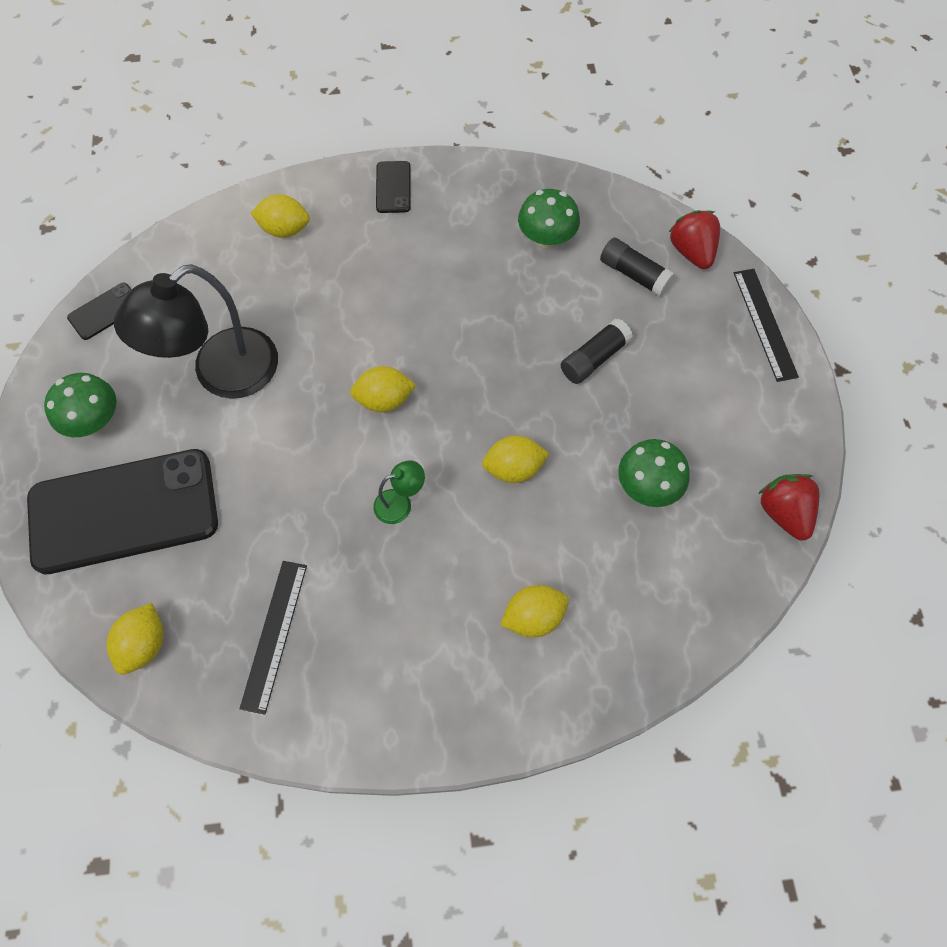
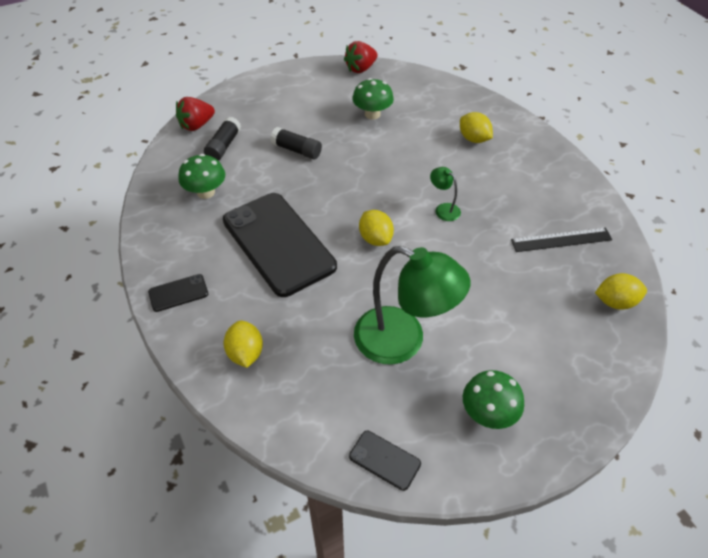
camera: 110 degrees left, 15 degrees down
(124, 511) = (543, 356): black phone -> black phone (278, 243)
(222, 374) = (403, 341): black lamp -> green lamp
(514, 468) = (391, 166): yellow lemon -> none
(765, 324) = (242, 90): black ruler -> none

